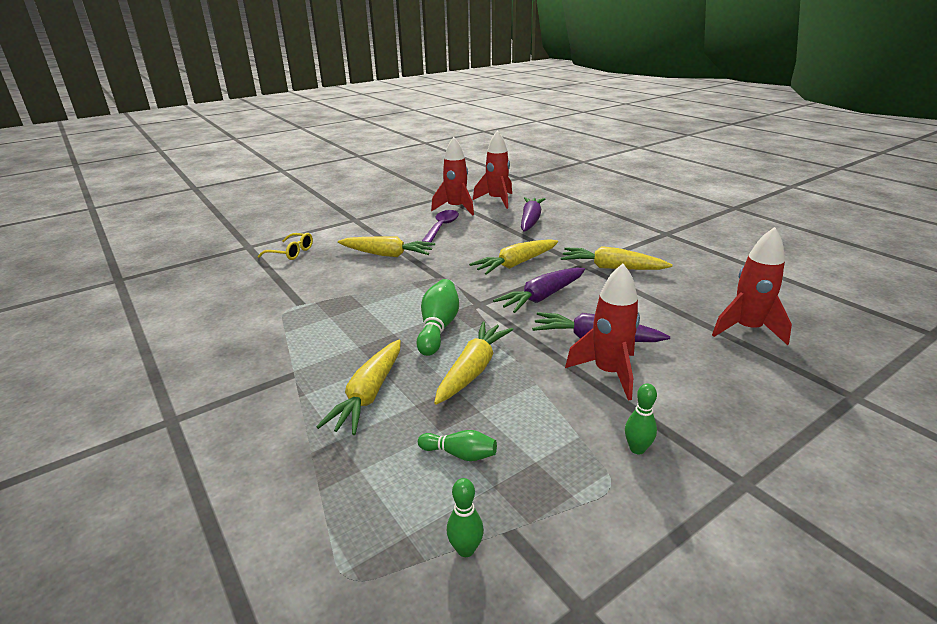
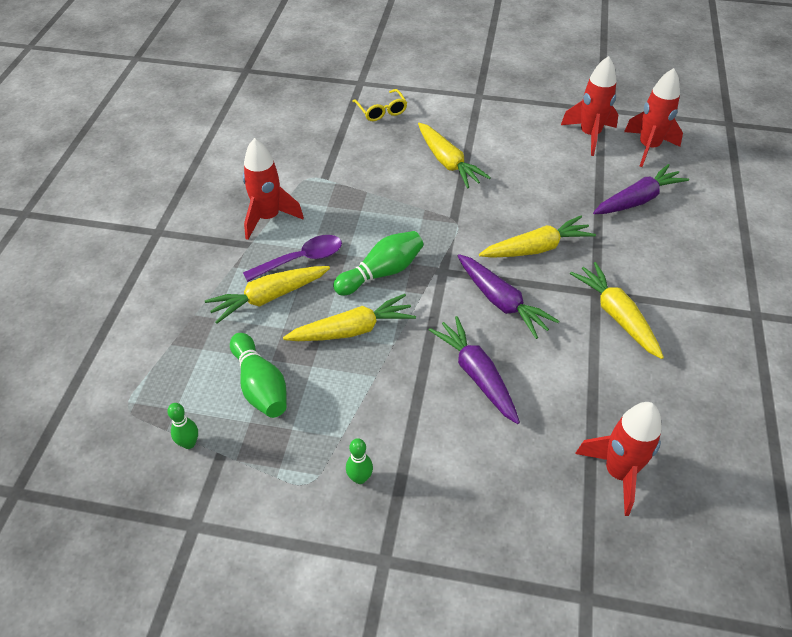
camera: 45 degrees right, 20 degrees up
(441, 227) = (538, 155): purple spoon -> purple spoon (301, 259)
(460, 454) = (260, 386): green bowling pin -> green bowling pin, size x1.71
(516, 264) = (536, 248): yellow carrot -> yellow carrot turned 150 degrees clockwise
(542, 297) = (501, 302): purple carrot -> purple carrot turned 135 degrees counterclockwise
(608, 373) = (436, 411): red rocket -> red rocket (268, 218)

